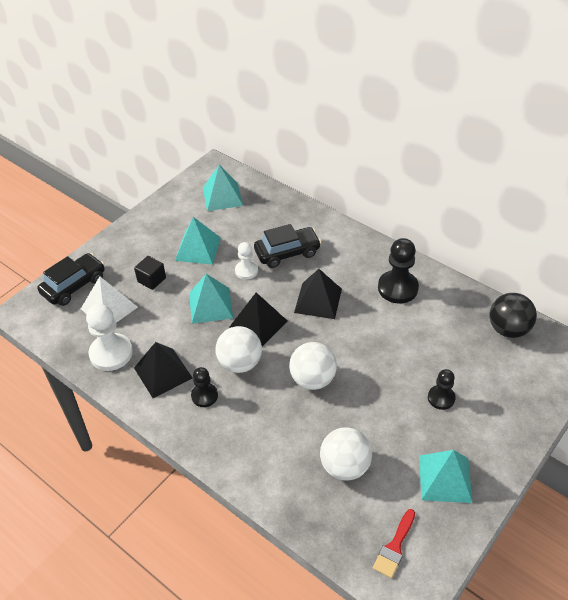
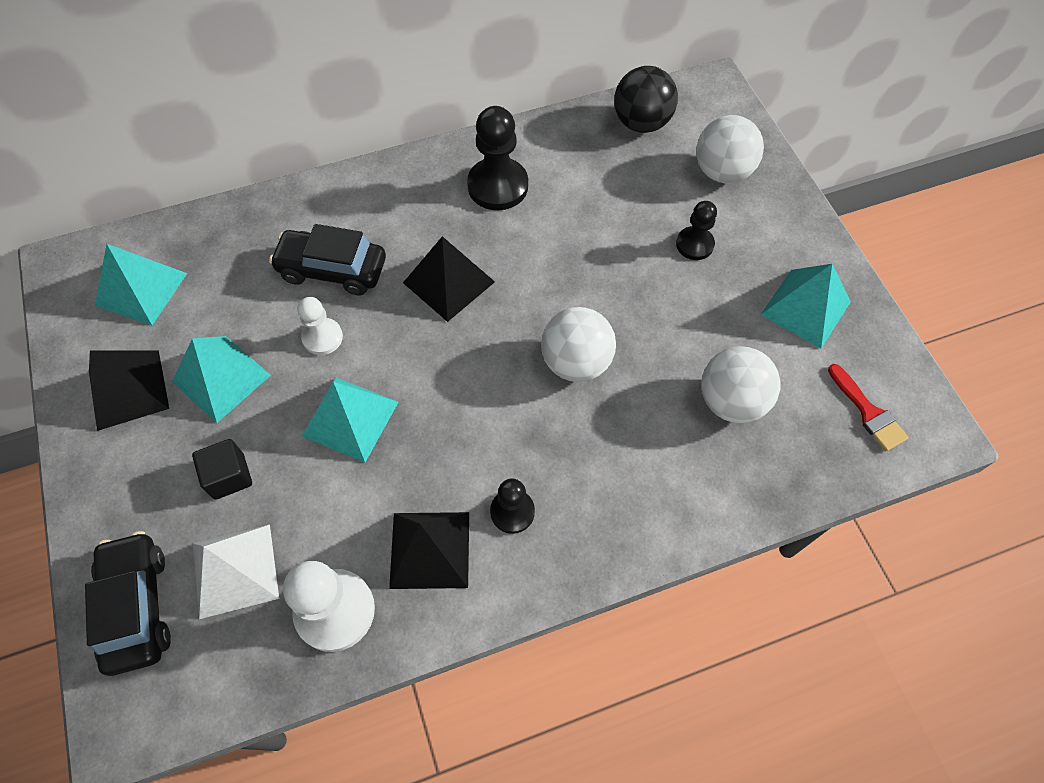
camera: 60 degrees left, 15 degrees up
(240, 363) = (487, 435): white ball -> white ball (722, 172)
(258, 324) = (434, 375): black pyramid -> black pyramid (128, 389)
(287, 253) = (332, 270): black car -> black car turned 90 degrees counterclockwise

